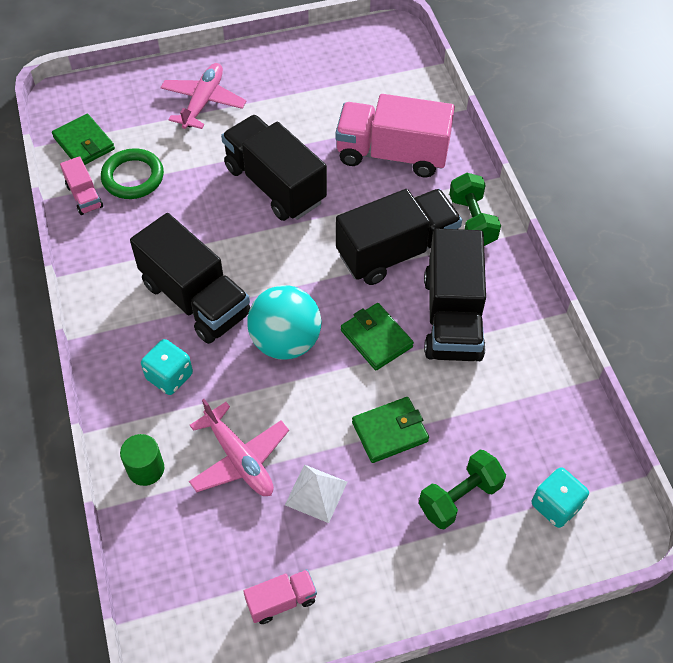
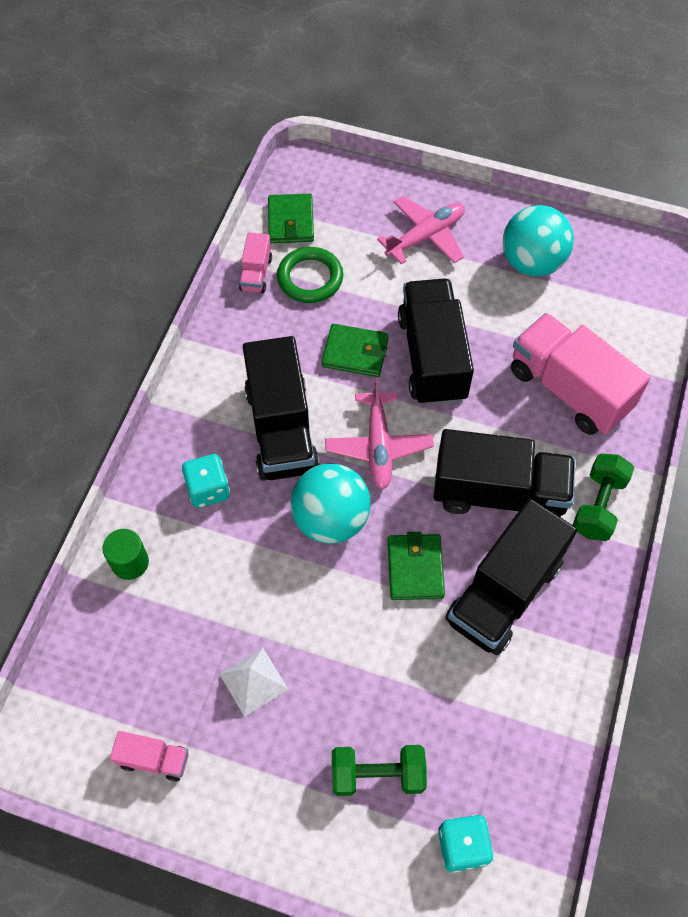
camera: 35 degrees right, 5 degrees up
(239, 459) = (212, 605): pink plane -> pink plane (378, 446)
(299, 81) = (532, 262): none -> turquoise ball
(390, 431) = (361, 667): green wallet -> green wallet (355, 353)

